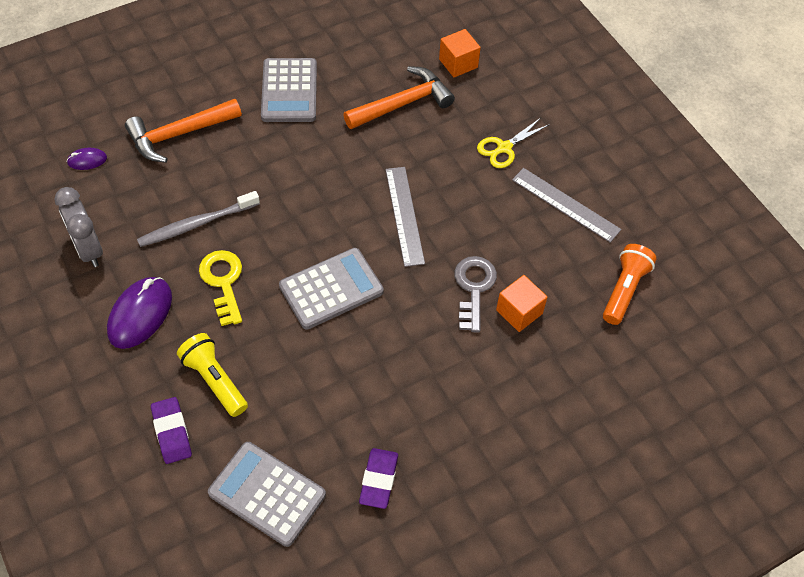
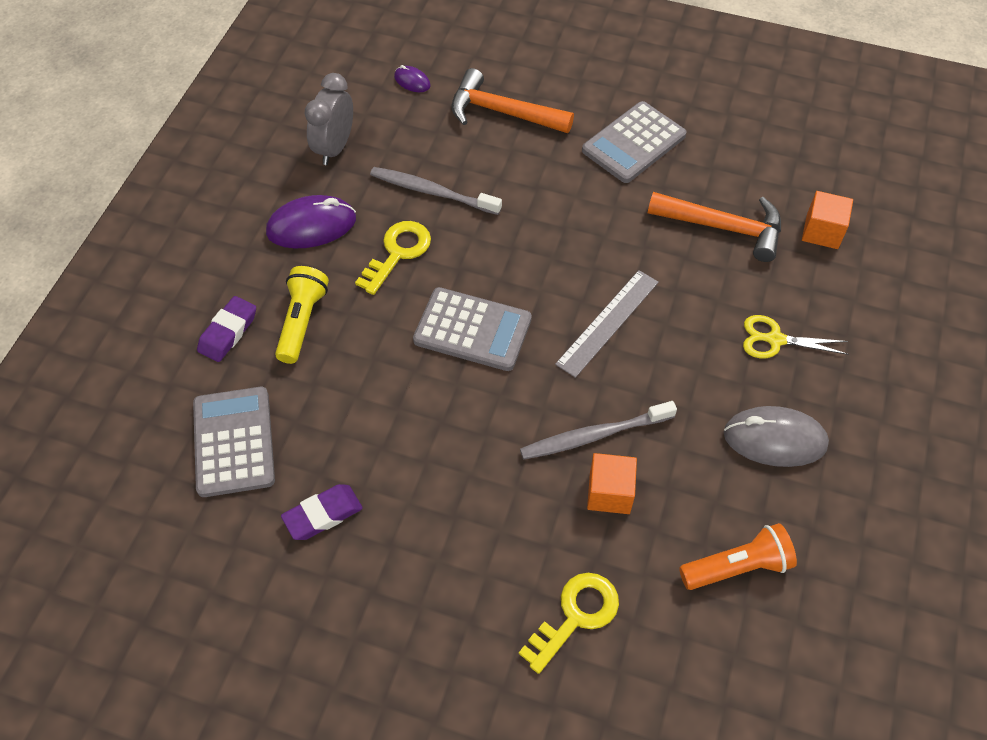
camera: 50 degrees right, 0 degrees up
(473, 288) = (593, 436): grey key -> grey toothbrush
(565, 204) = (774, 439): grey ruler -> grey mouse
(579, 394) = (575, 616): none -> yellow key

